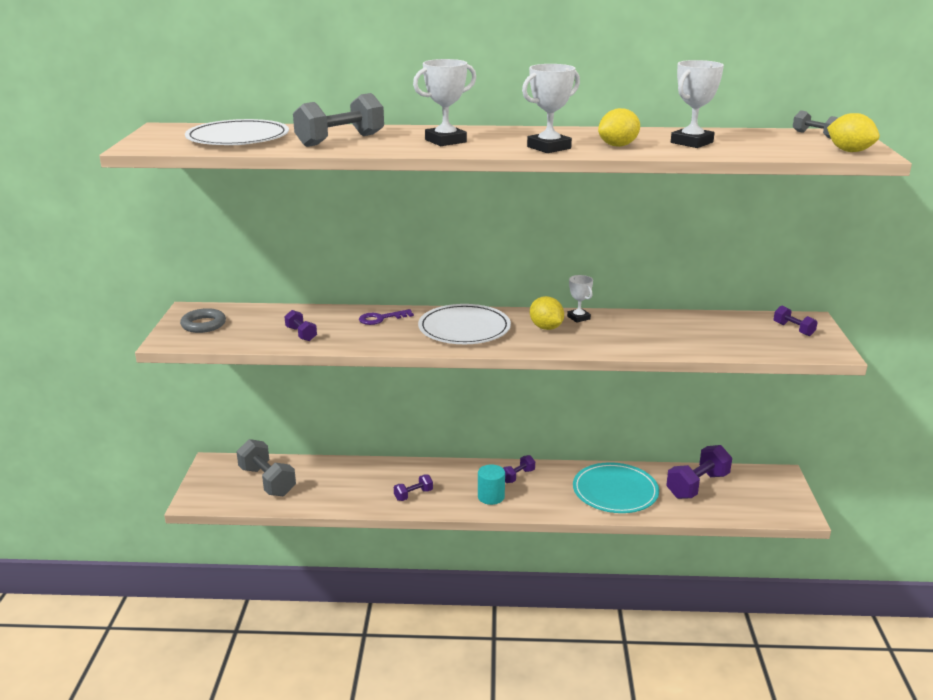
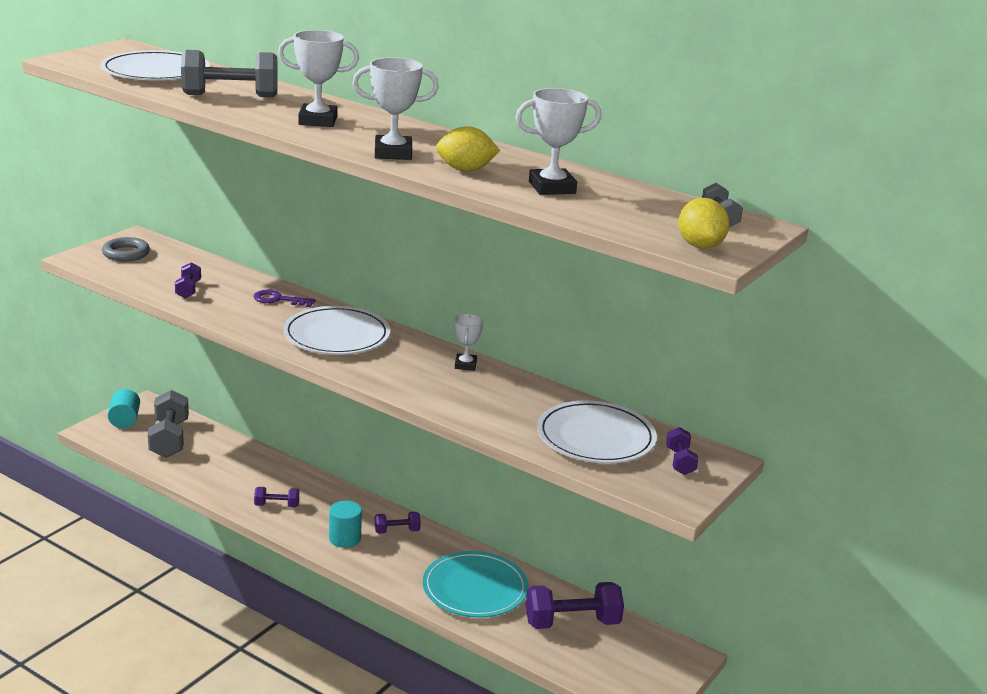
camera: 30 degrees right, 0 degrees up
(211, 482) = (124, 420): none -> turquoise cylinder
(546, 328) = (415, 363): yellow lemon -> none
(727, 333) = (596, 437): none -> white plate

